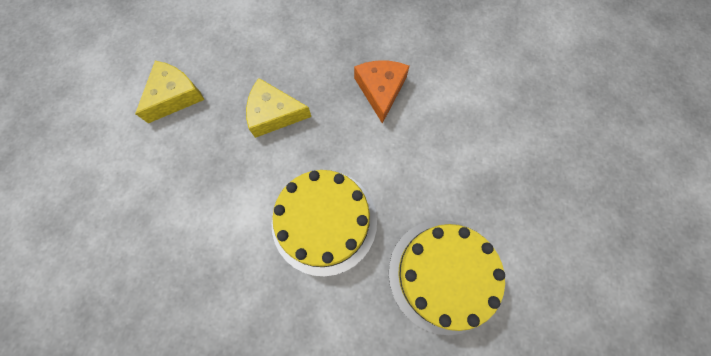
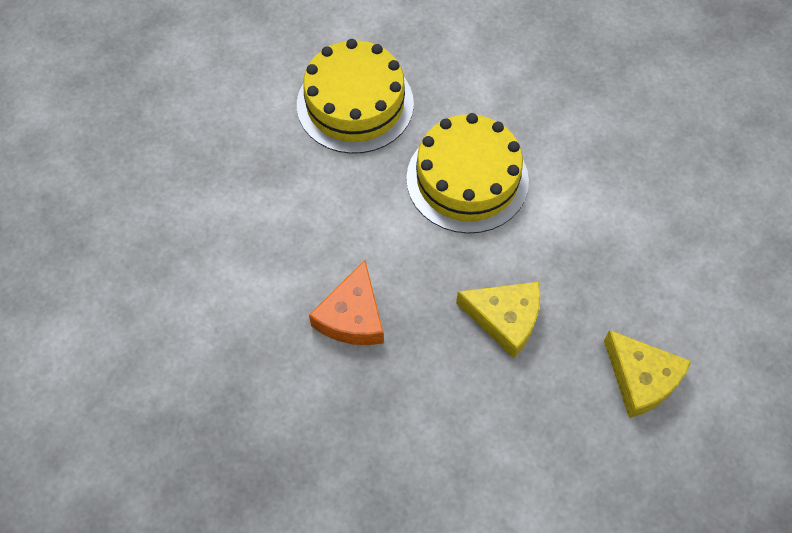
camera: 165 degrees left, 10 degrees down
(175, 96) = (641, 379): yellow cheese -> yellow cheese turned 90 degrees counterclockwise

